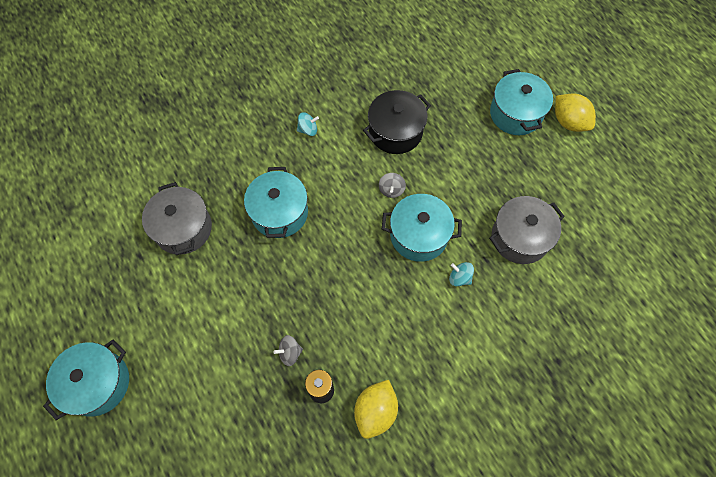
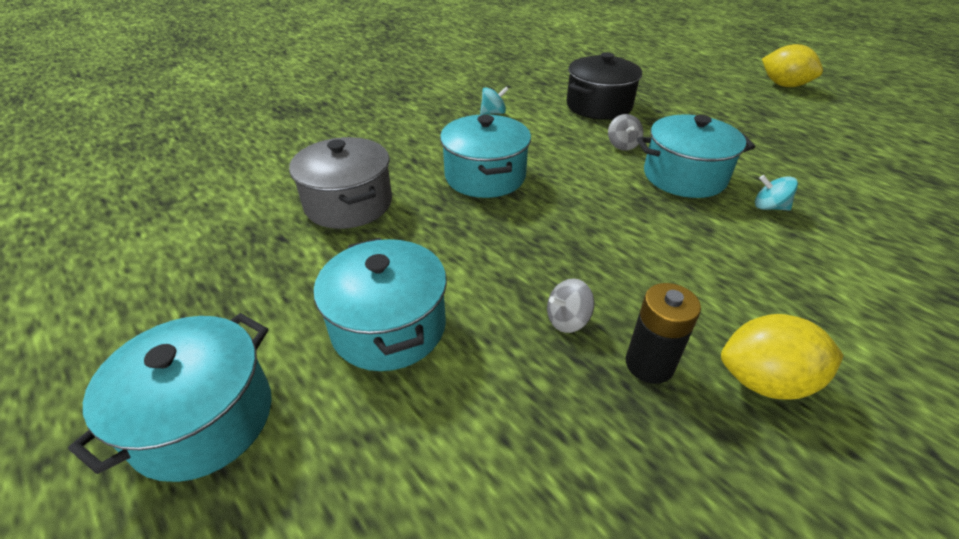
camera: 10 degrees left, 25 degrees down
(375, 411) = (765, 381): yellow lemon -> yellow lemon turned 75 degrees clockwise
(516, 114) = (723, 85): turquoise pot -> turquoise pot (389, 327)
(520, 238) = (813, 165): grey pot -> none

